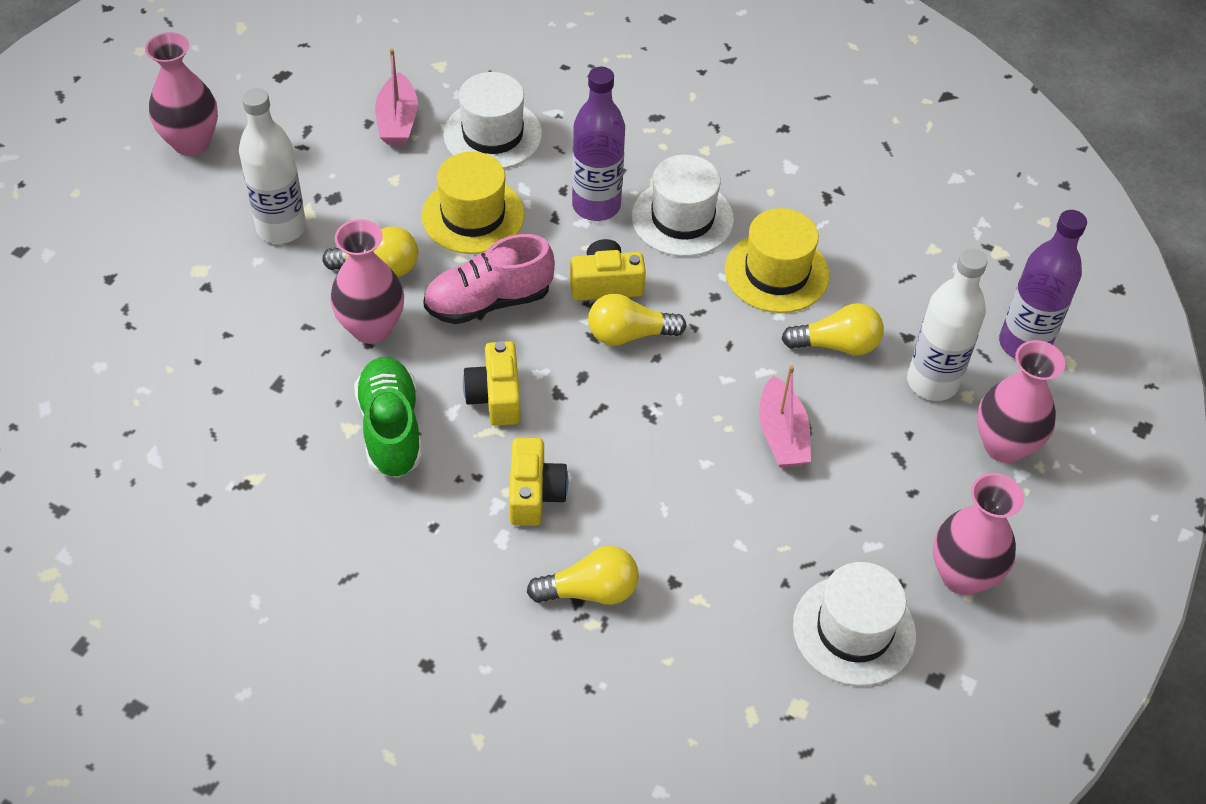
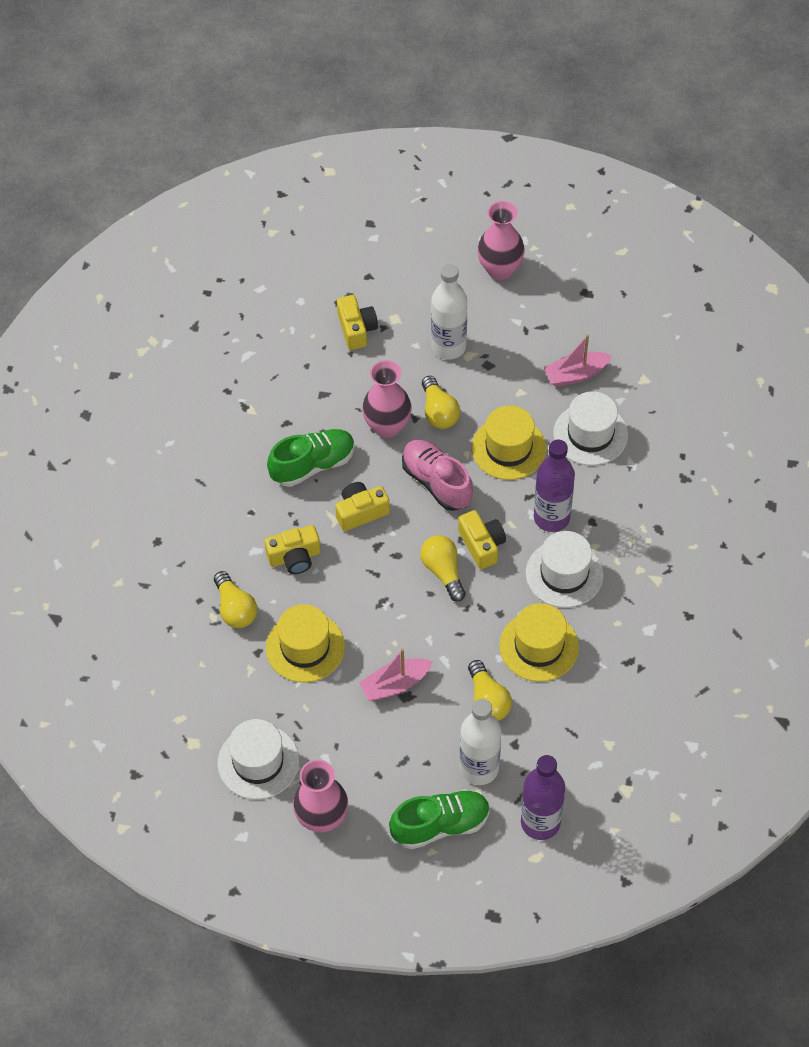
camera: 75 degrees right, 5 degrees up
(190, 316) = (356, 329): none -> yellow camera
(687, 521) = (305, 647): none -> yellow hat
(1004, 446) = (440, 825): pink vase -> green shoe

